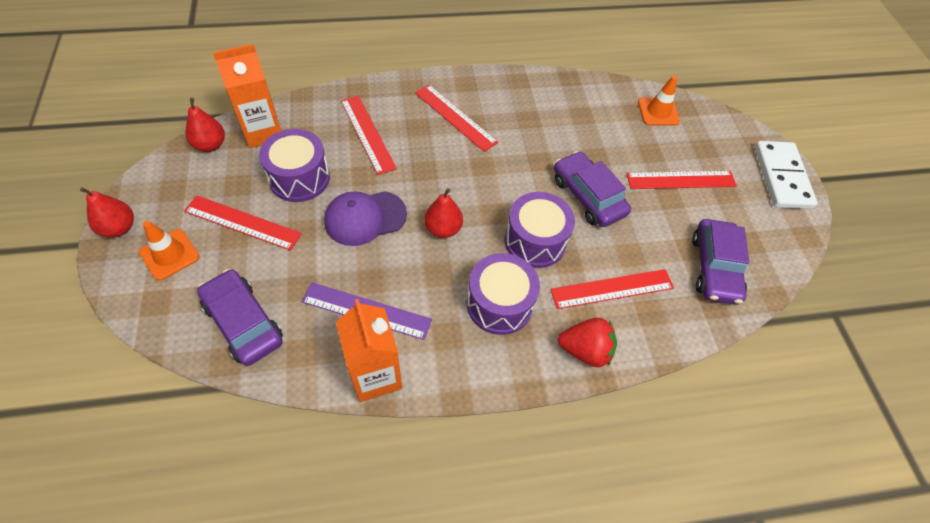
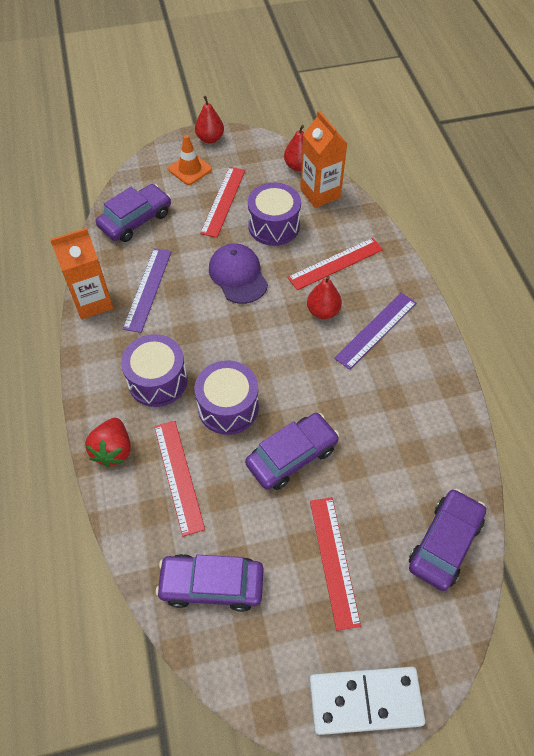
camera: 90 degrees right, 0 degrees up
(443, 229) = (233, 332): red pear -> red pear (323, 311)
(455, 117) = (376, 330): red ruler -> purple ruler
(658, 112) = (445, 543): orange traffic cone -> purple car

